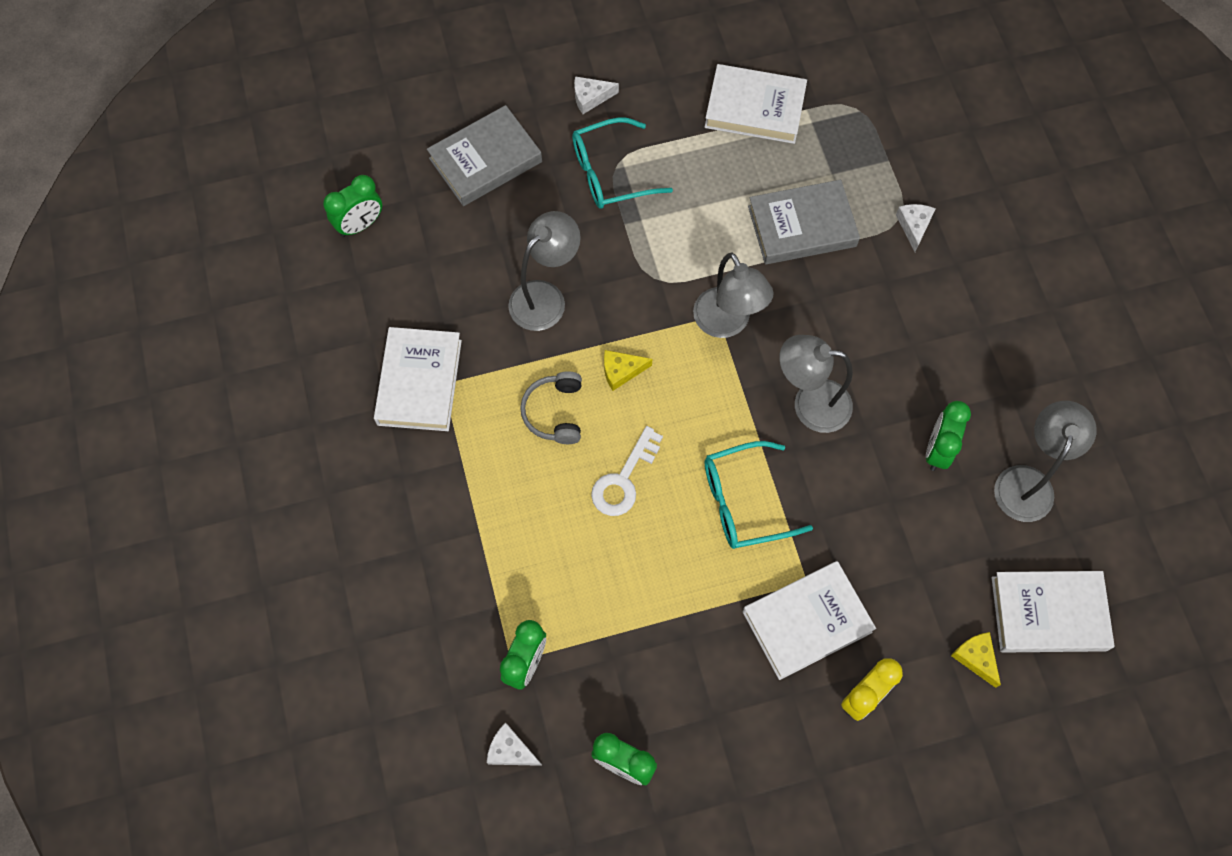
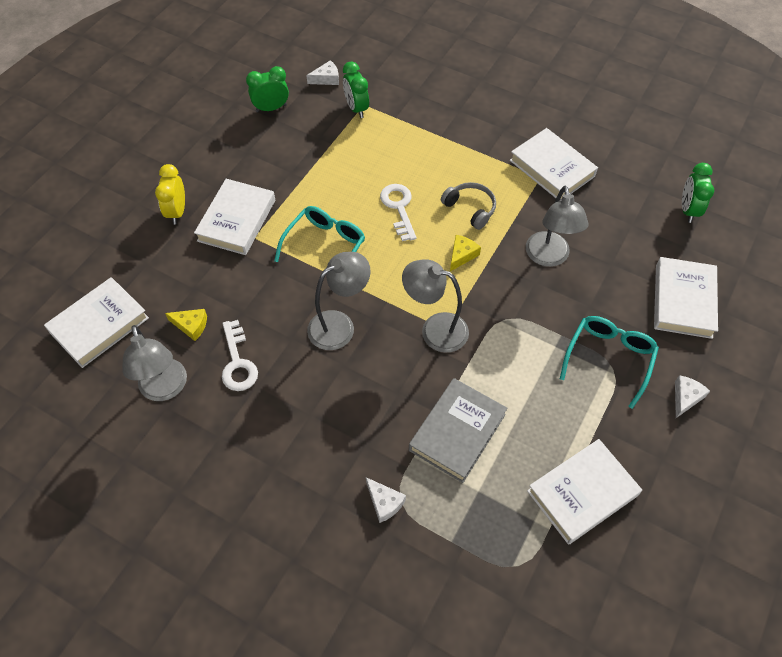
camera: 135 degrees right, 10 degrees down
(485, 160) = (683, 301): grey book -> white book
(938, 450) = (238, 362): green clock -> white key
(975, 658) = (128, 272): yellow cheese -> yellow cheese (191, 325)

